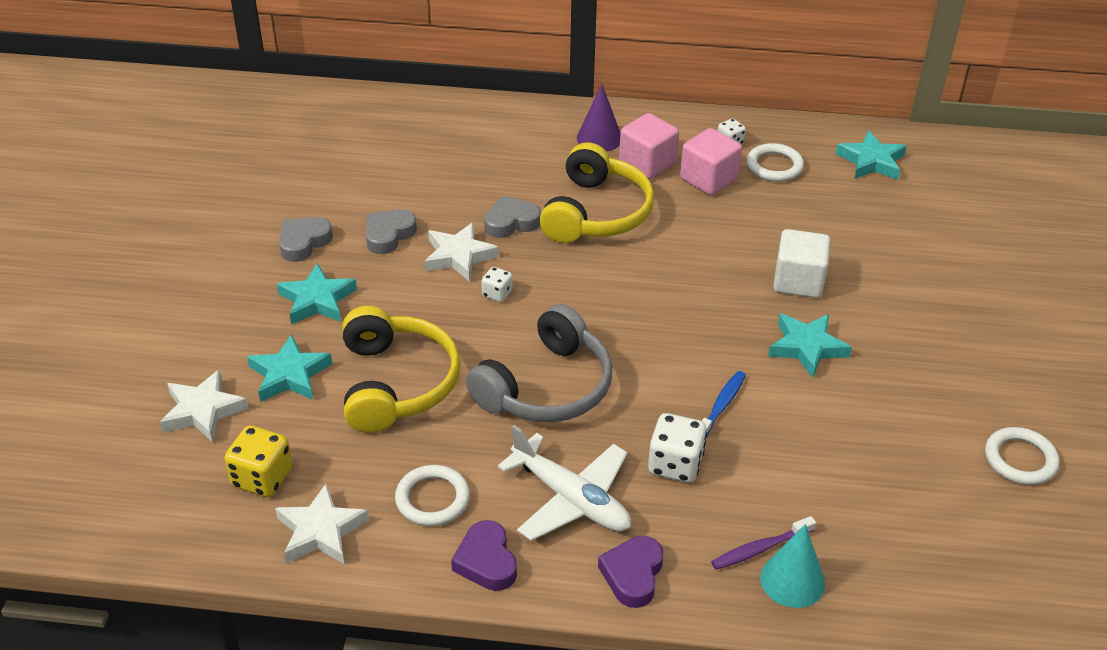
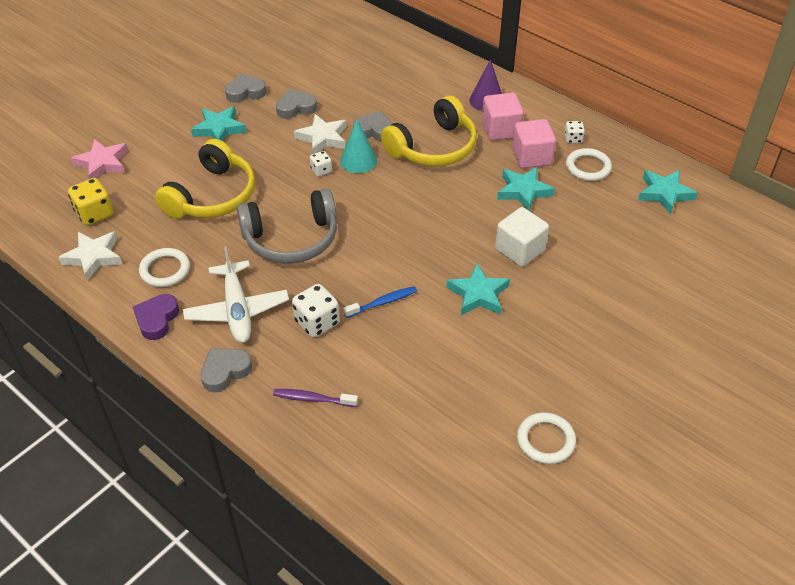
camera: 35 degrees right, 5 degrees up
(203, 411) = (102, 163): white star -> pink star
(289, 375) = (163, 164): turquoise star -> turquoise star (523, 191)
(633, 575) = (225, 371): purple heart -> grey heart
(792, 580) = (312, 428): turquoise cone -> turquoise cone (358, 160)

